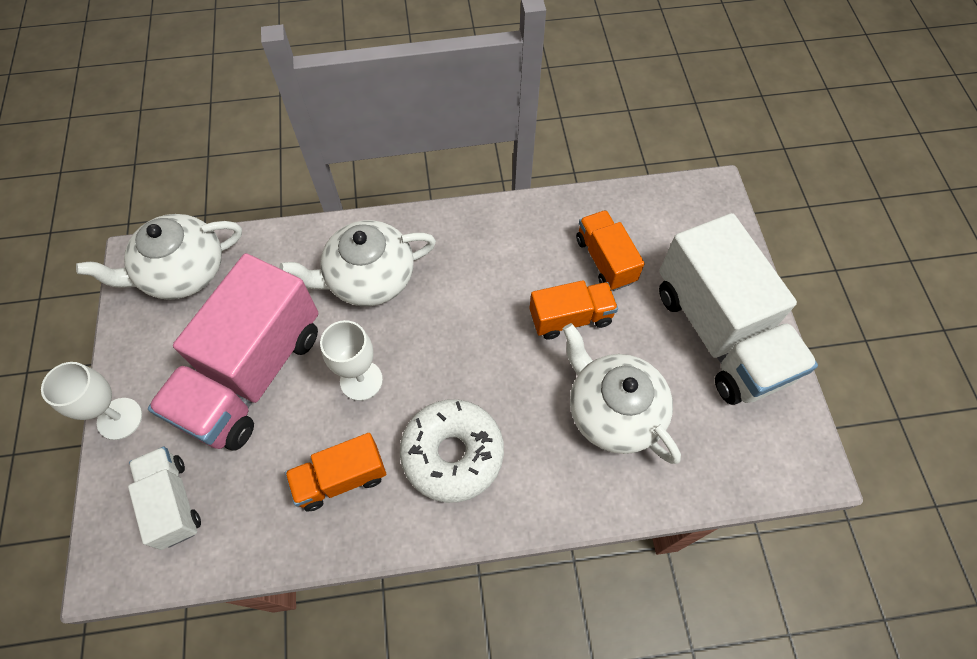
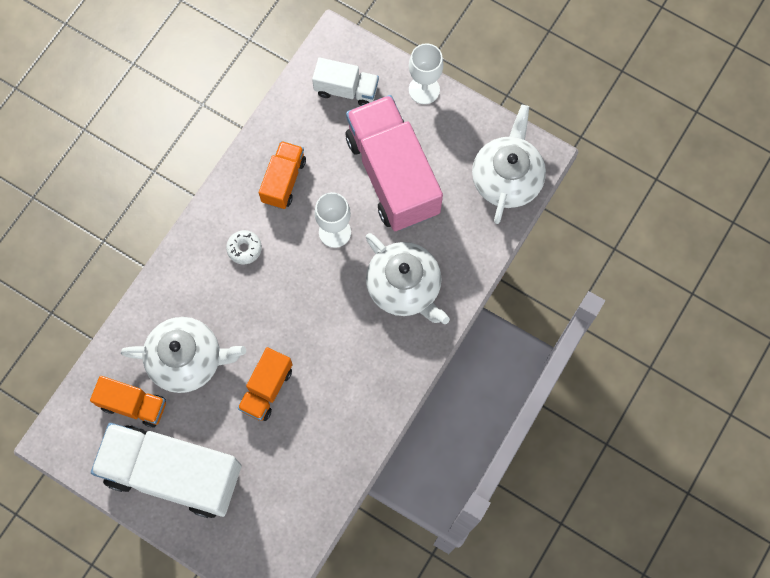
camera: 130 degrees right, 10 degrees up
(369, 278) = (405, 287): white teapot -> white teapot turned 120 degrees clockwise
(452, 454) = (244, 249): white donut -> white donut, size x0.47
(605, 260) = (287, 450): orange truck -> orange truck (133, 405)

